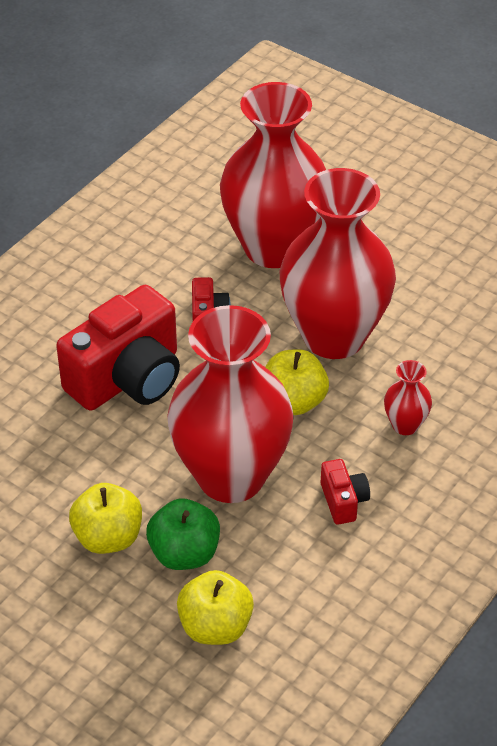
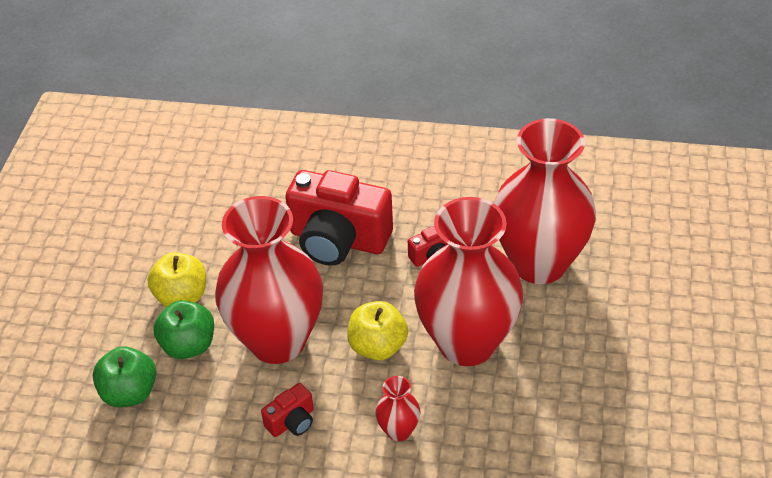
camera: 65 degrees right, 0 degrees up
(215, 627) = (130, 392): yellow apple -> green apple

